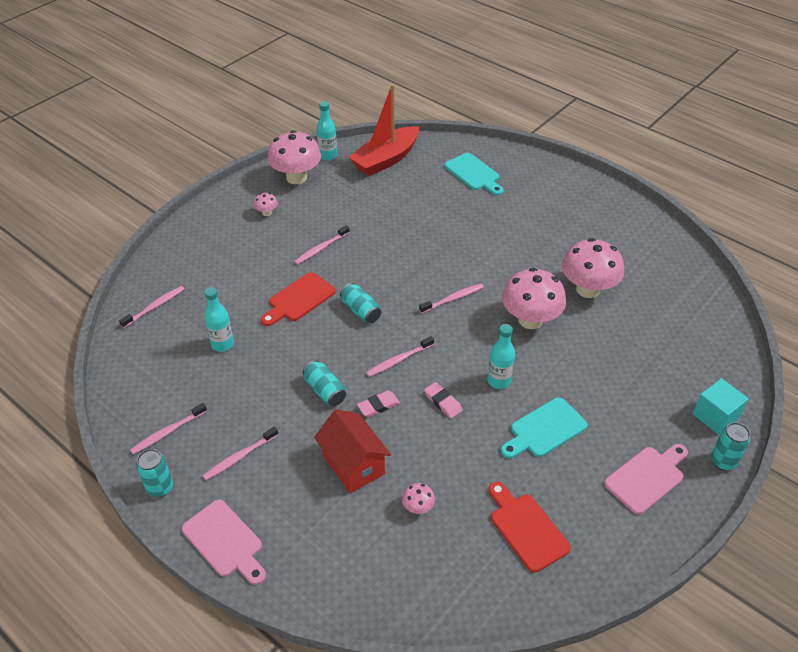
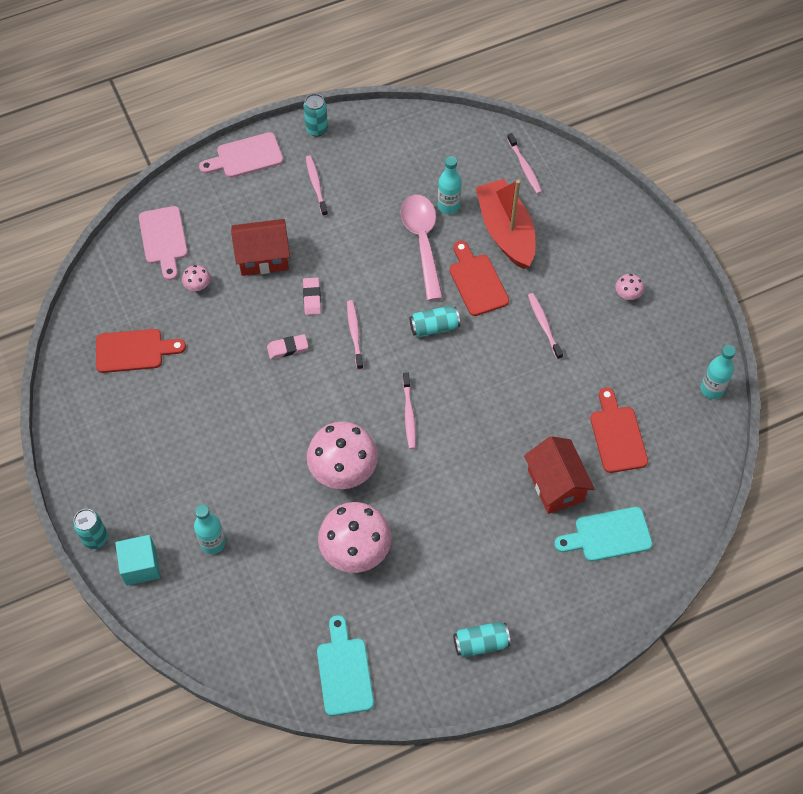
camera: 115 degrees right, 15 degrees up
(168, 432) = (369, 145): pink toothbrush -> none
(274, 348) = (422, 242): none -> pink spoon
(296, 177) = (681, 343): pink mushroom -> none
(325, 390) = (351, 264): turquoise can -> turquoise can (481, 643)
(386, 159) = (678, 449): red boat -> red boat (505, 231)
(394, 188) = (617, 435): none -> red cutting board
(455, 206) = (555, 485): none -> red house
(498, 381) = (285, 404): turquoise bottle -> turquoise bottle (213, 543)
(544, 429) = (212, 413): turquoise cutting board -> turquoise cutting board (344, 671)
(647, 477) = (119, 466): pink cutting board -> pink cutting board (163, 239)

